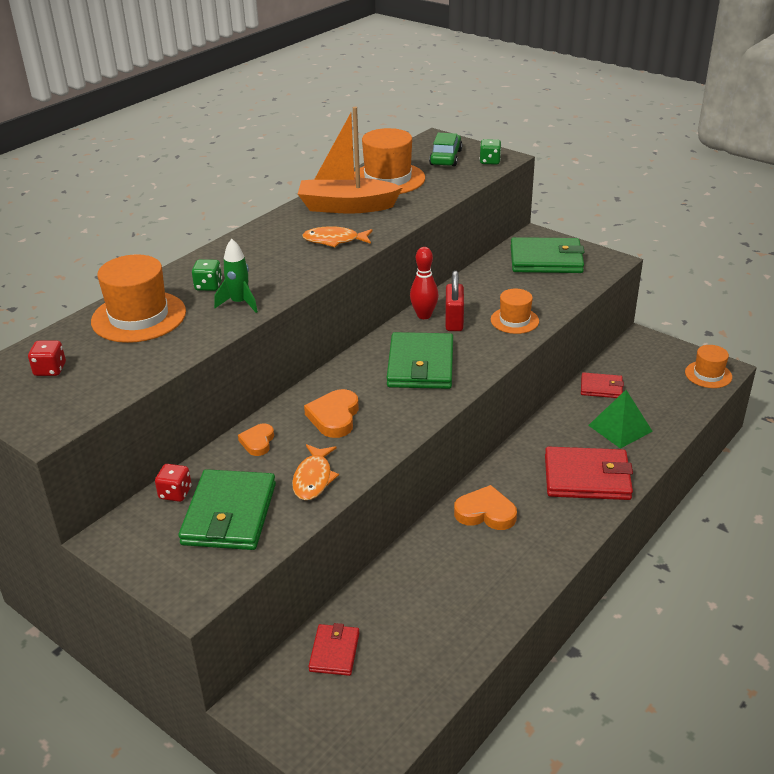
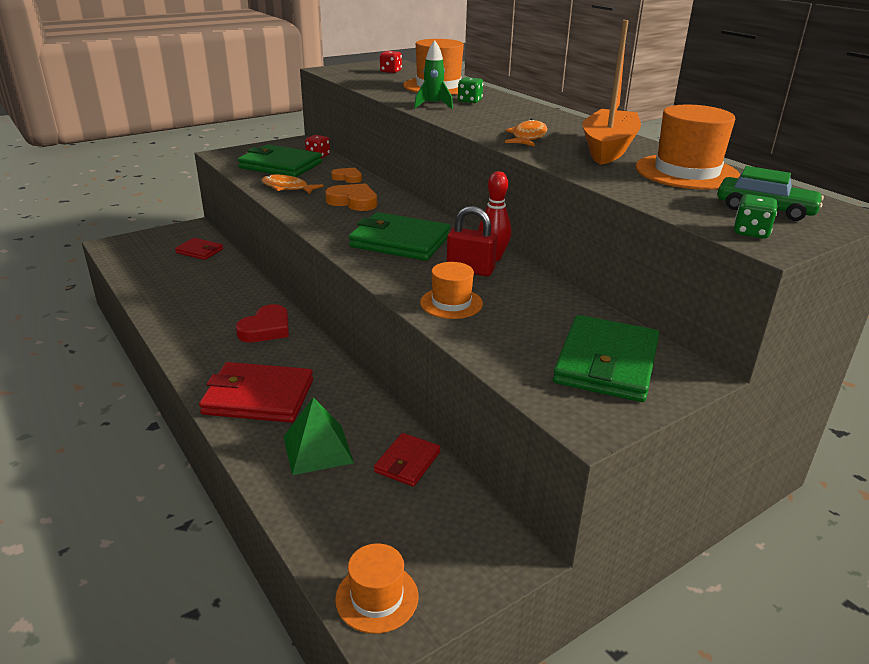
camera: 105 degrees right, 5 degrees down
(485, 513) = (266, 329): orange heart -> red heart
(587, 477) = (258, 397): red wallet -> red wallet turned 75 degrees clockwise

